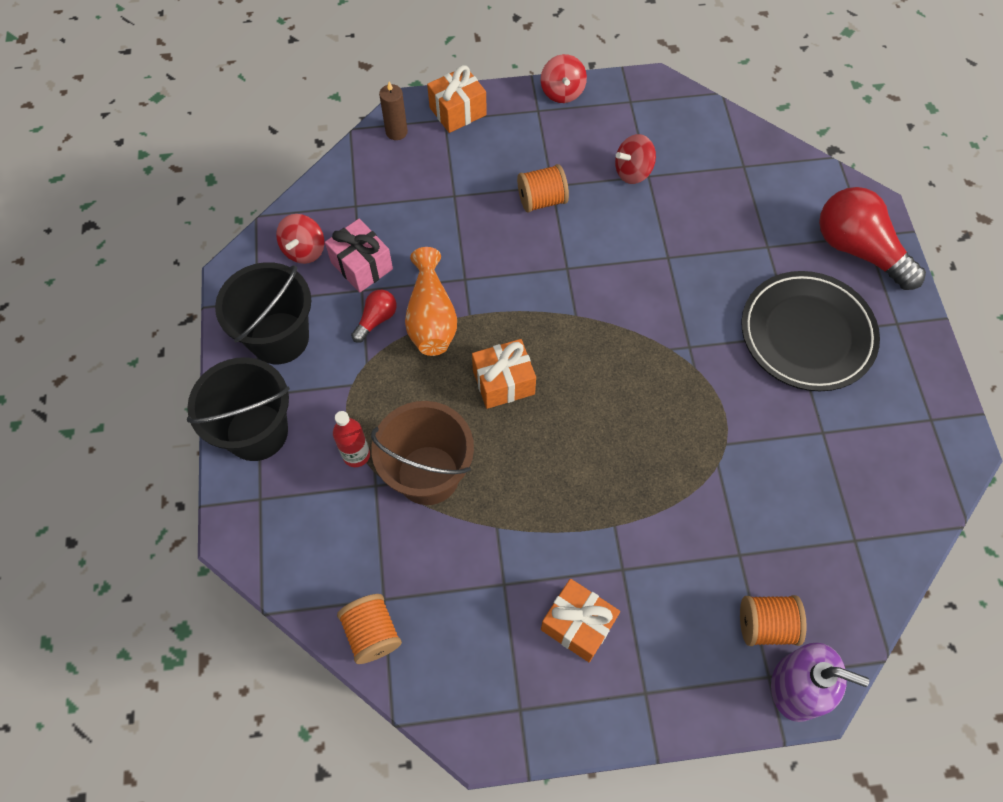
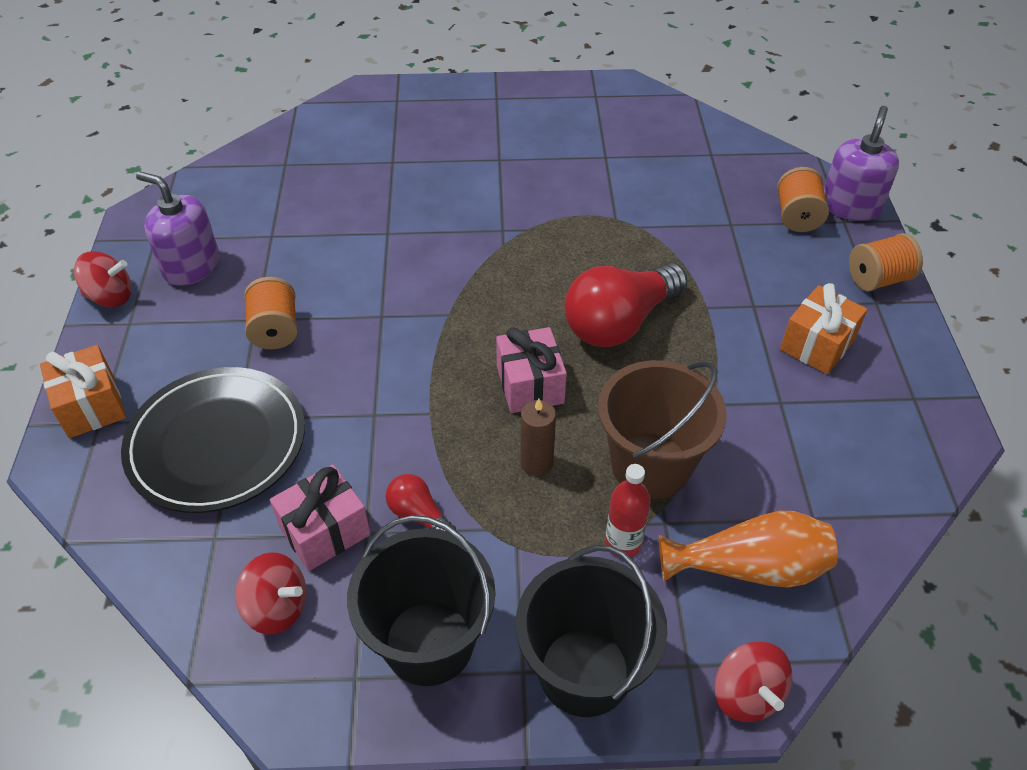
camera: 85 degrees left, 15 degrees down
(372, 633) = (857, 530): orange spool -> orange spool (878, 279)
(396, 132) = (96, 480): brown candle -> brown candle (536, 463)
(431, 318) = (427, 452): orange vase -> orange vase (750, 567)
(503, 382) = (530, 385): orange gift -> pink gift
(602, 132) = (191, 266): none -> purple soap dispenser
(633, 172) = (261, 247): red spinning top -> red spinning top (746, 694)
(807, 334) = (499, 151): black plate -> black plate (217, 443)
(858, 250) = (412, 107): red light bulb -> red light bulb (620, 323)

